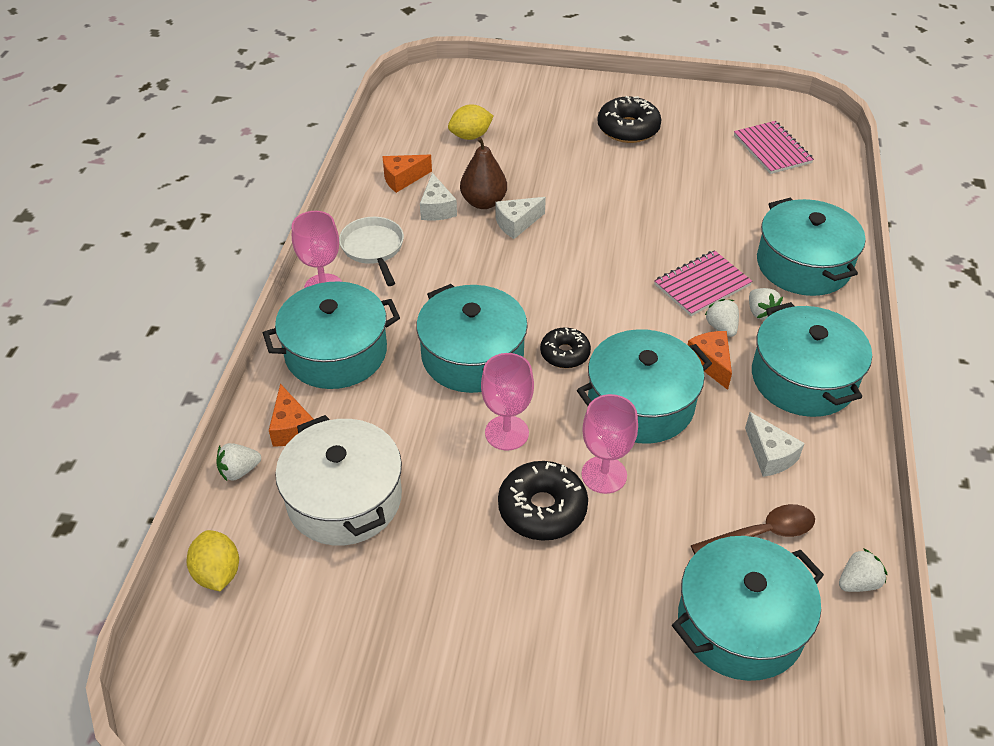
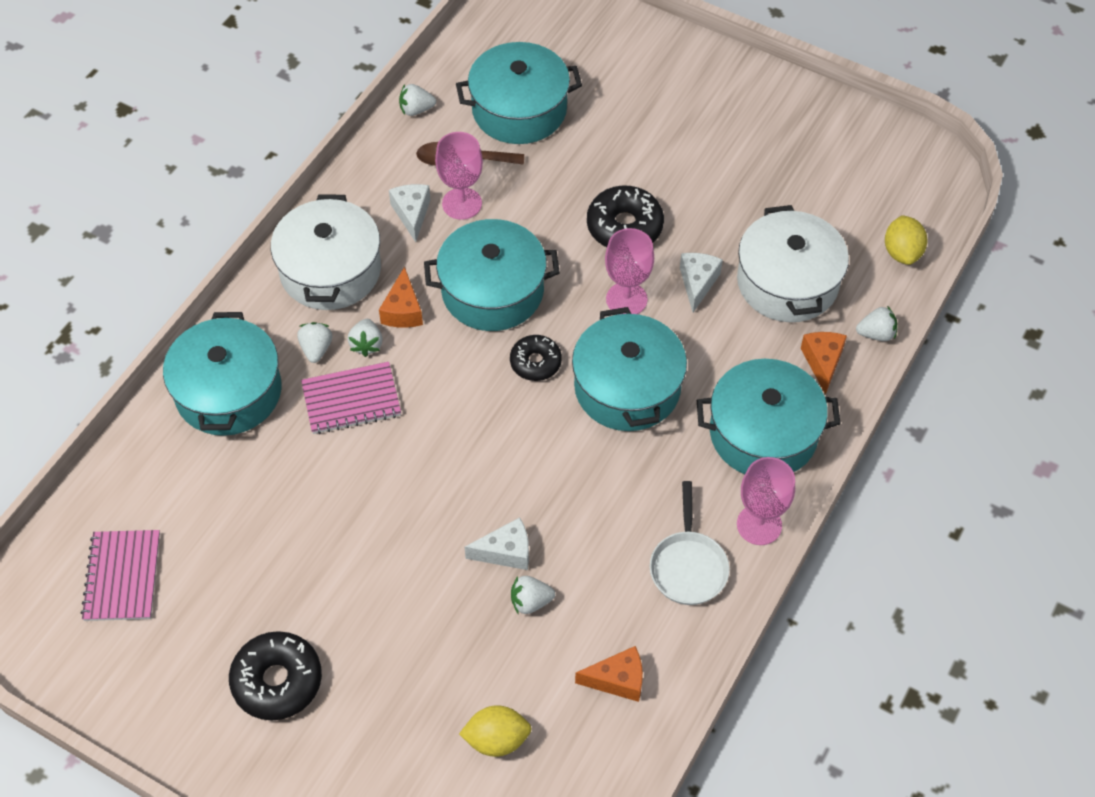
camera: 160 degrees left, 10 degrees up
(437, 209) = (592, 609): white cheese -> white cheese (697, 283)
(483, 202) = (530, 602): brown pear -> white strawberry
(604, 475) = (560, 239): pink goblet -> pink goblet (462, 203)
(803, 378) = (330, 270): turquoise pot -> white pot

